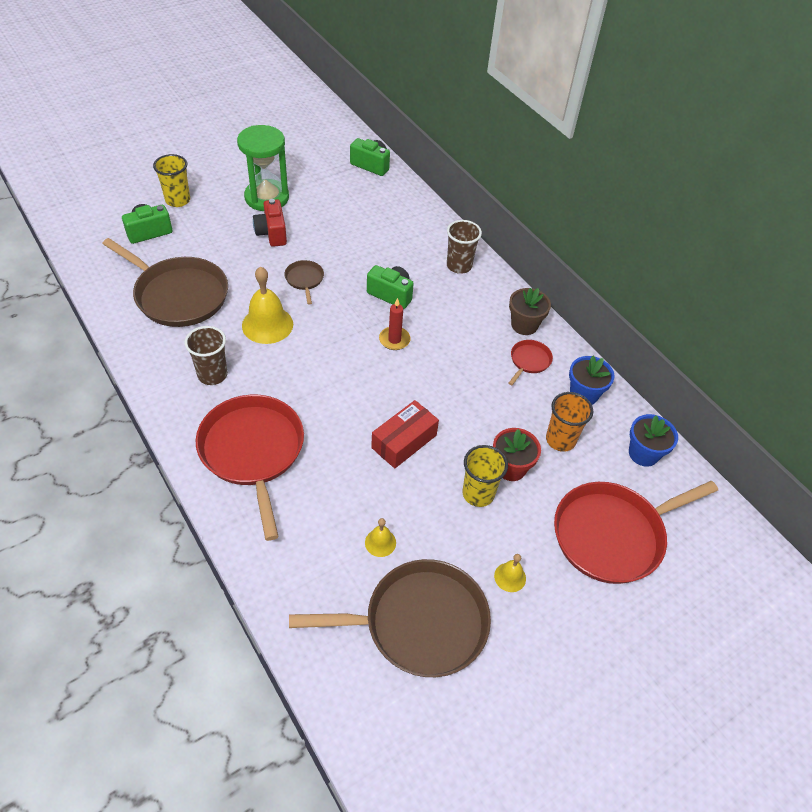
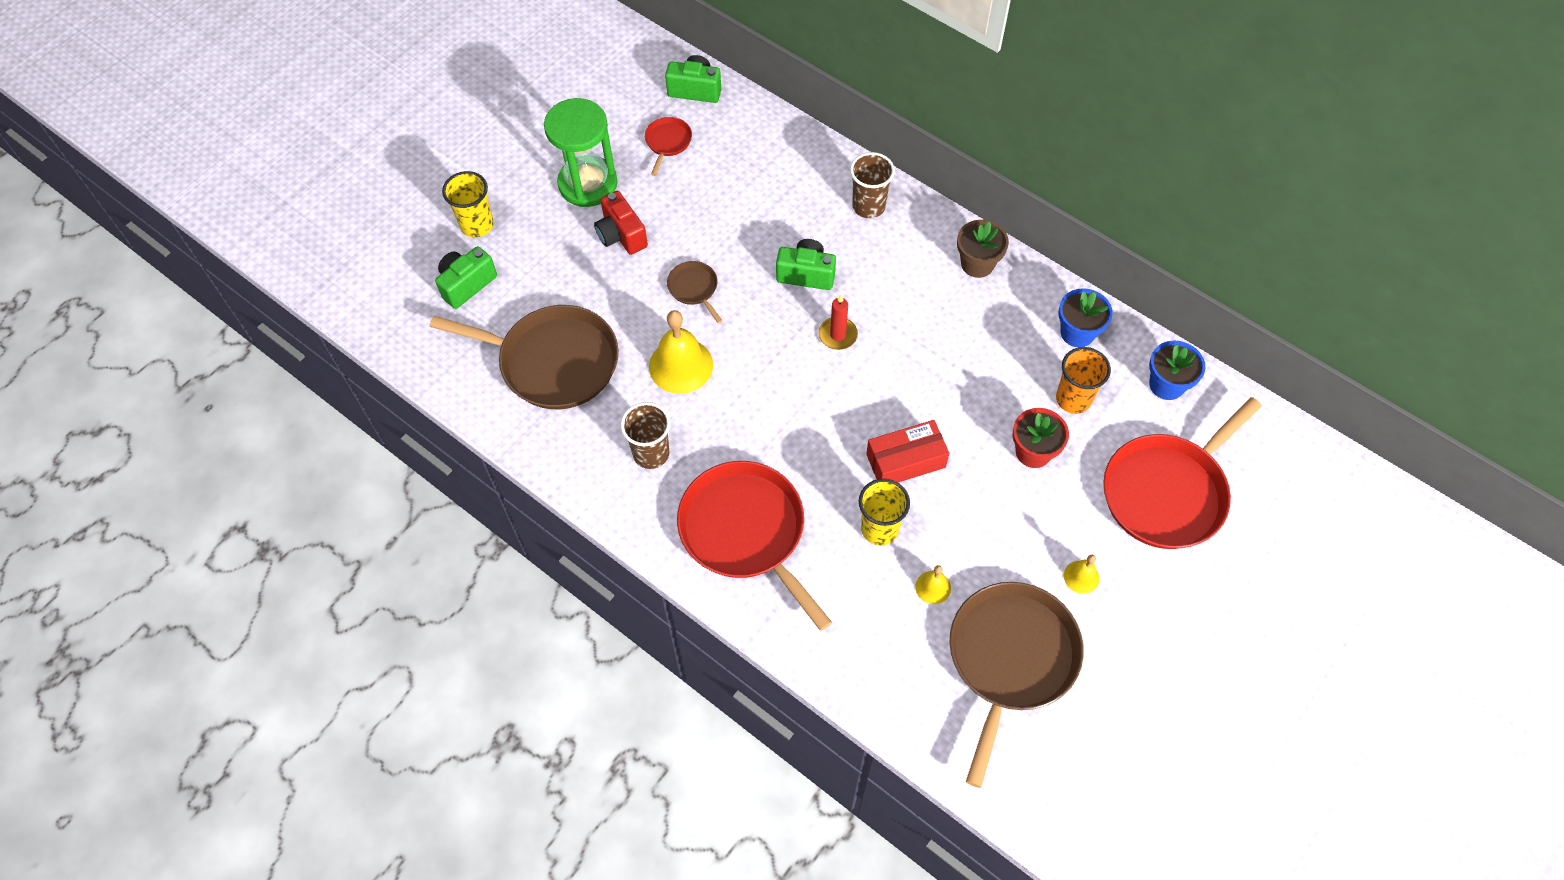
camera: 15 degrees left, 10 degrees up
(404, 441) = (905, 461): red box -> red box turned 45 degrees clockwise
(419, 623) = (1010, 659): brown pan -> brown pan turned 45 degrees counterclockwise
(478, 494) = (1011, 495): yellow cup -> yellow cup (879, 529)
(529, 361) = (1001, 310): red pan -> red pan (667, 142)

